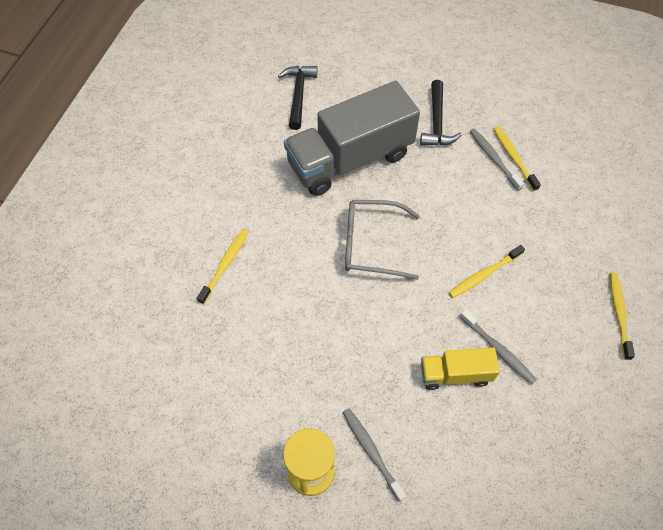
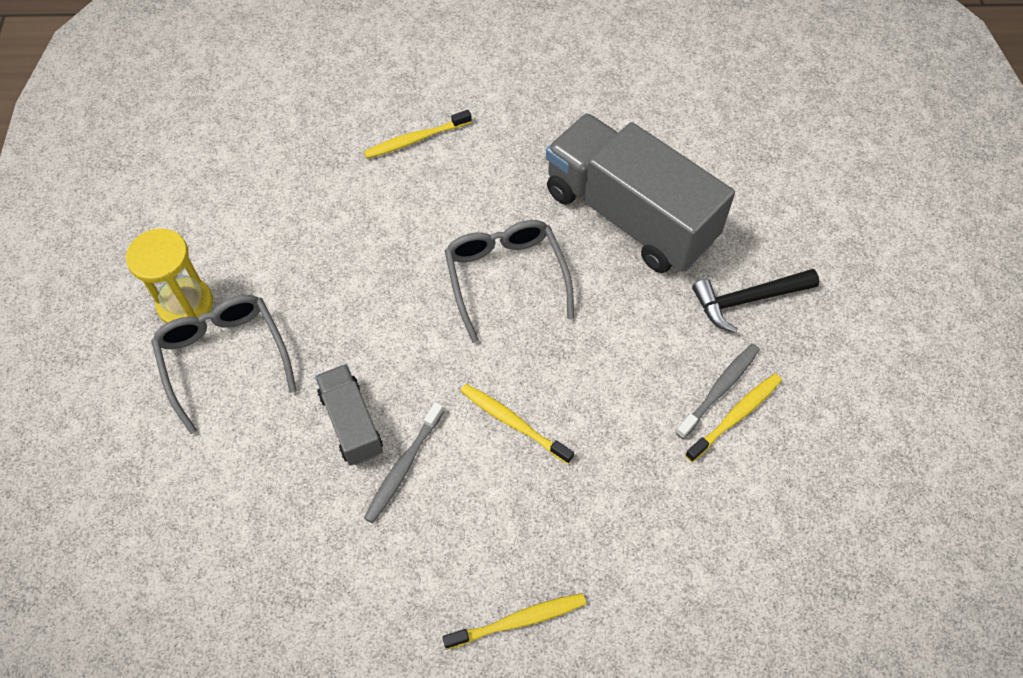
camera: 70 degrees right, 0 degrees up
(225, 265) = (415, 139): yellow toothbrush -> yellow toothbrush turned 150 degrees clockwise
(298, 95) = (705, 128): black hammer -> none
(371, 452) = (224, 357): grey toothbrush -> grey glasses
(455, 374) = (351, 423): yellow truck -> grey truck

